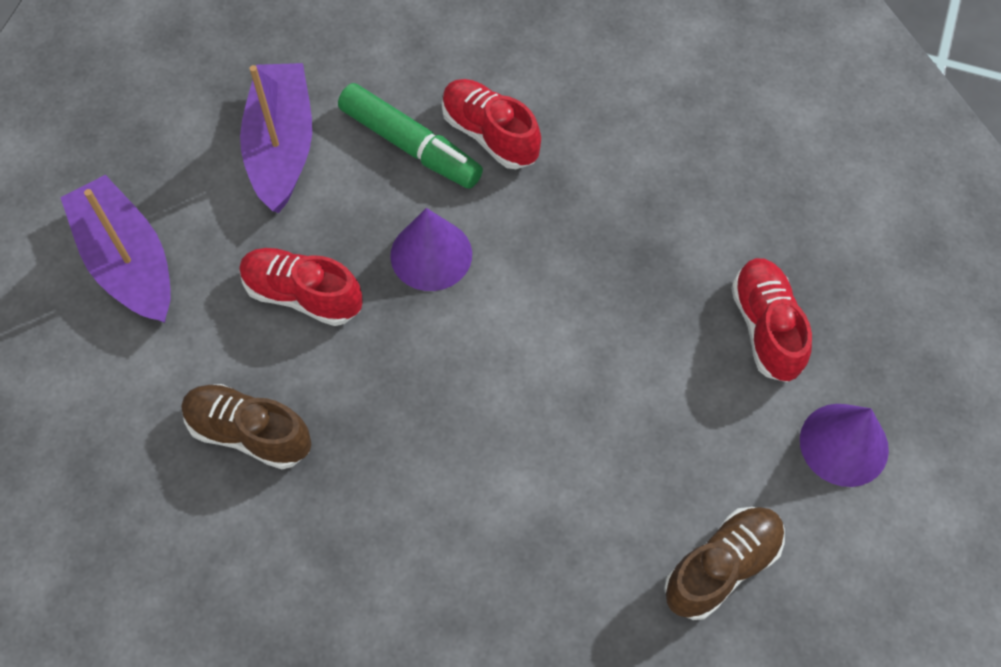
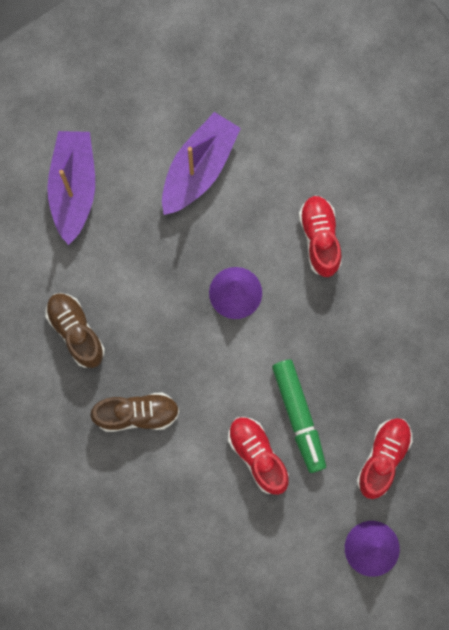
camera: 35 degrees right, 15 degrees up
(303, 295) = (152, 271): red shoe -> red shoe (258, 456)
(410, 145) = (270, 216): green marker -> green marker (299, 417)
(721, 567) = (259, 565): brown shoe -> brown shoe (137, 414)

